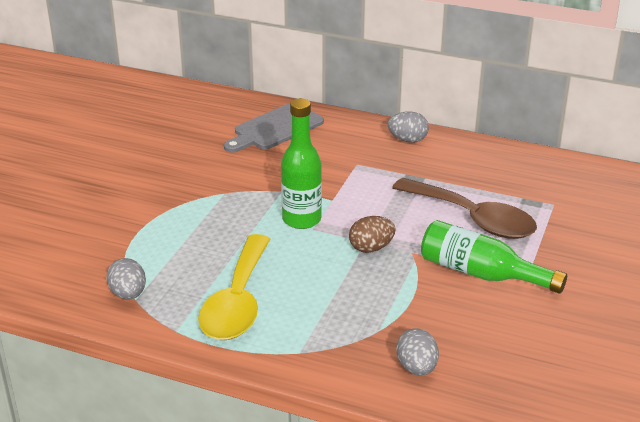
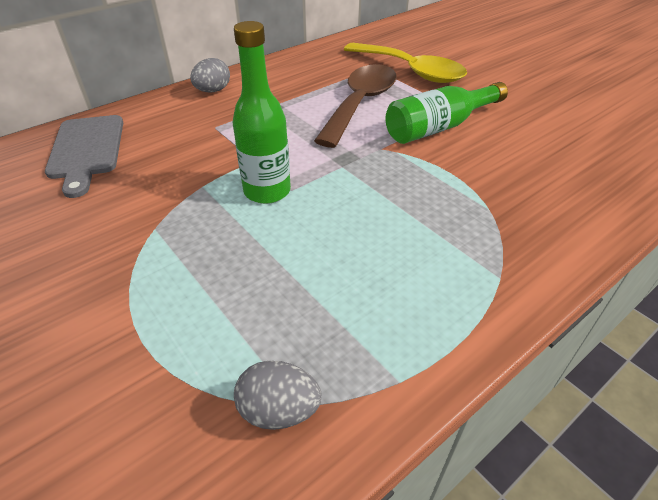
camera: 60 degrees left, 10 degrees up
(237, 302) = (377, 296): yellow spoon -> yellow spoon (411, 71)
(371, 248) = (355, 167): brown egg -> none
(416, 368) = (558, 208): grey egg -> none
(473, 219) = (360, 104): brown spoon -> brown spoon turned 45 degrees counterclockwise

